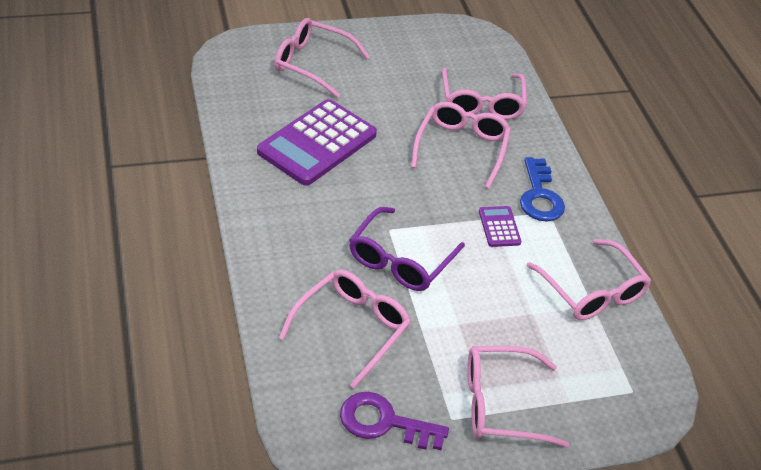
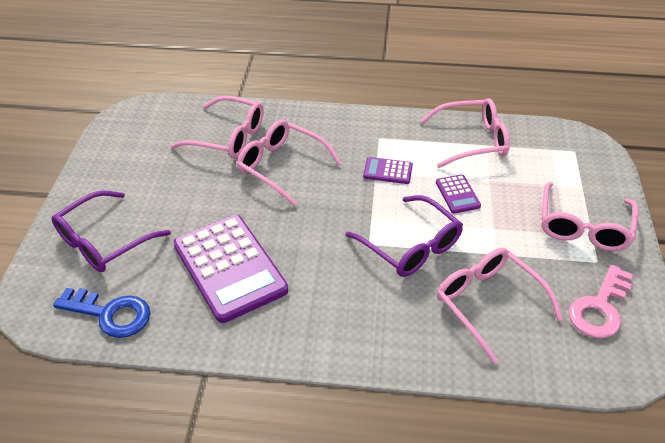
camera: 65 degrees left, 0 degrees up
(311, 63) = (103, 242): pink glasses -> purple glasses
(384, 422) = (600, 308): purple key -> pink key
(494, 288) = (457, 194): none -> purple calculator
(539, 196) = (359, 137): blue key -> blue key (110, 314)

